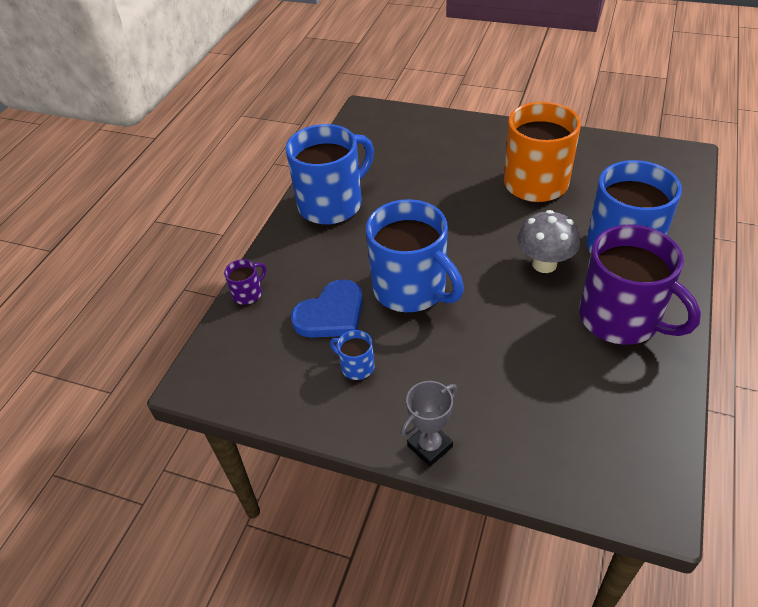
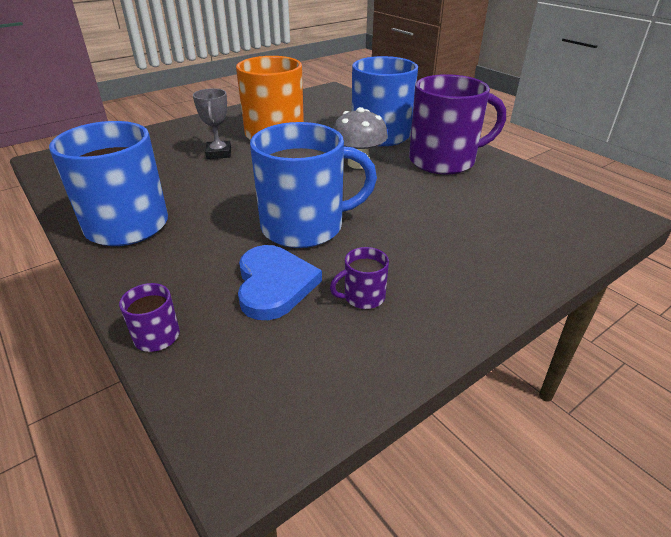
camera: 60 degrees left, 10 degrees down
(356, 366) = (363, 297): blue mug -> purple mug
(430, 446) = (501, 292): grey trophy -> grey trophy (219, 153)

